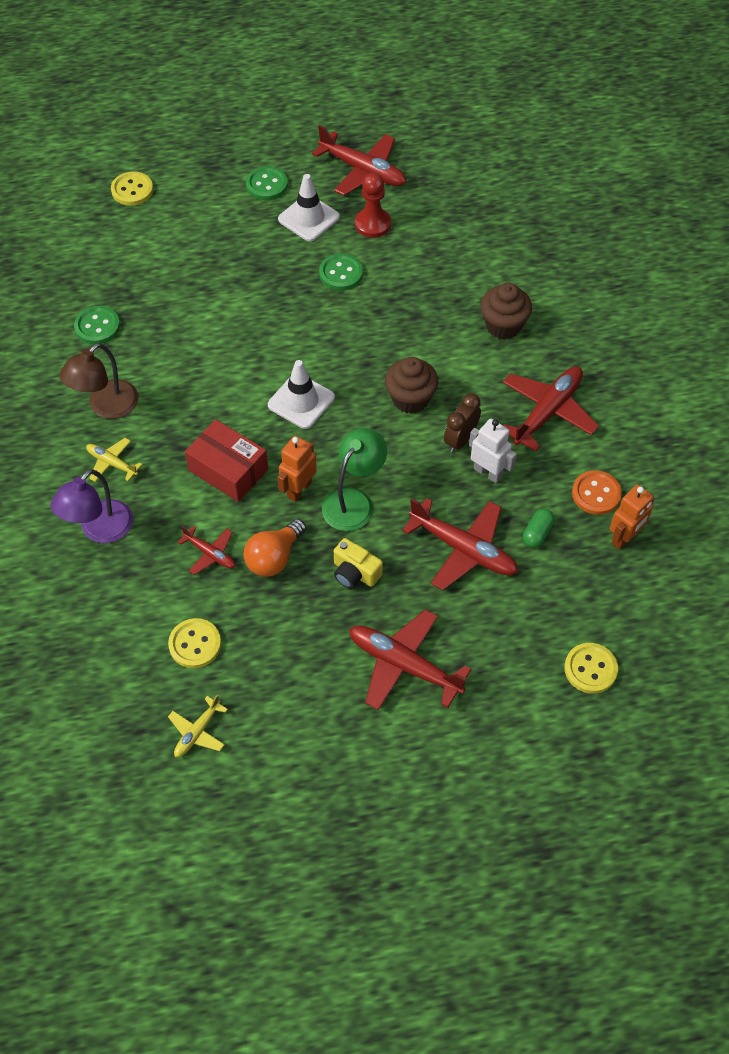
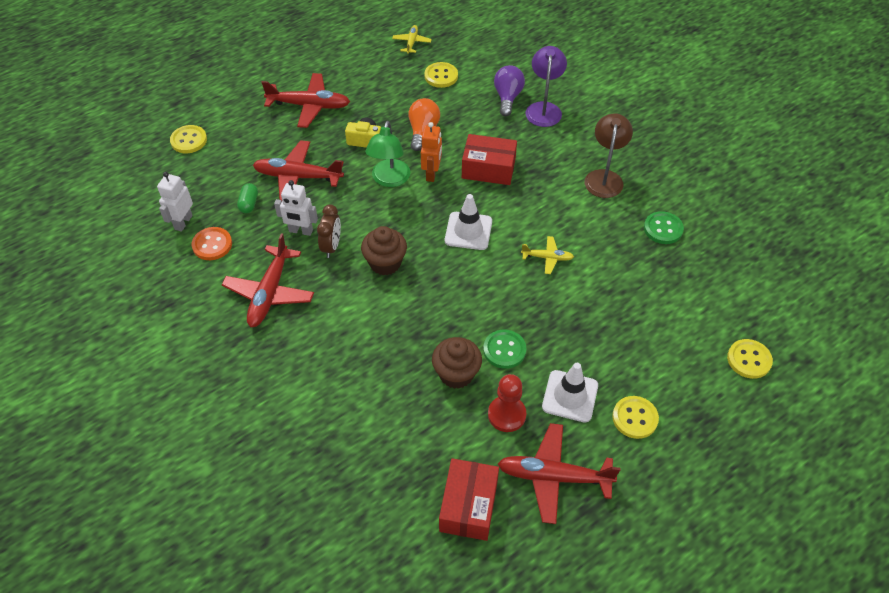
camera: 155 degrees right, 5 degrees down
(112, 463) = (569, 146): yellow plane -> yellow plane (547, 258)
(132, 567) = (507, 97): none -> purple light bulb
(210, 553) = (465, 120): red plane -> none
(267, 185) = (635, 418): green button -> yellow button
(443, 176) = (468, 506): none -> red box
(503, 325) = (335, 355): brown cupcake -> brown cupcake (456, 374)
(624, 538) = (183, 222): orange robot -> white robot

